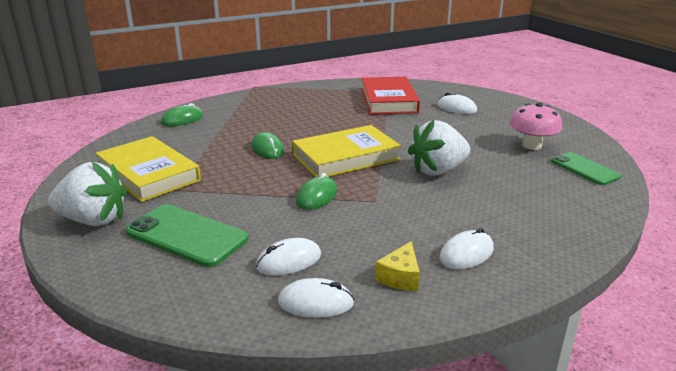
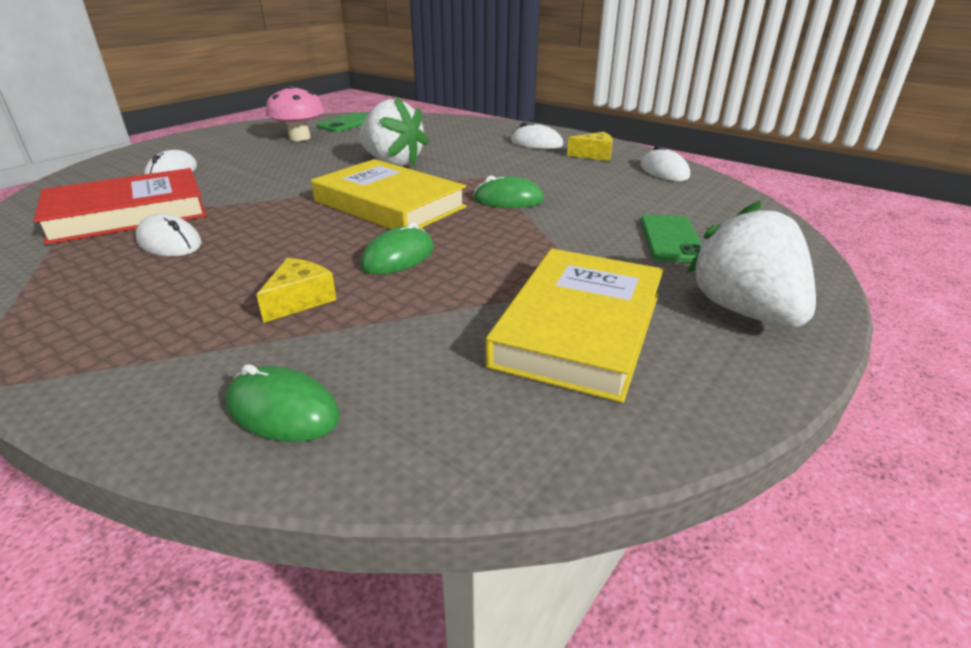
camera: 115 degrees left, 5 degrees up
(187, 235) = (671, 239): green phone -> green phone, size x0.66
(250, 126) = (300, 300): none -> yellow cheese
(289, 261) = (633, 188): white mouse -> white mouse (169, 242)

